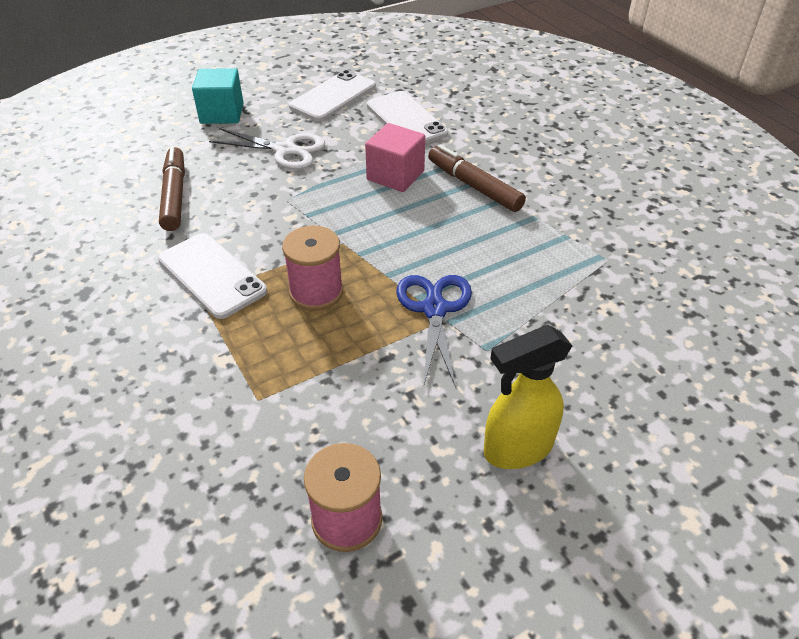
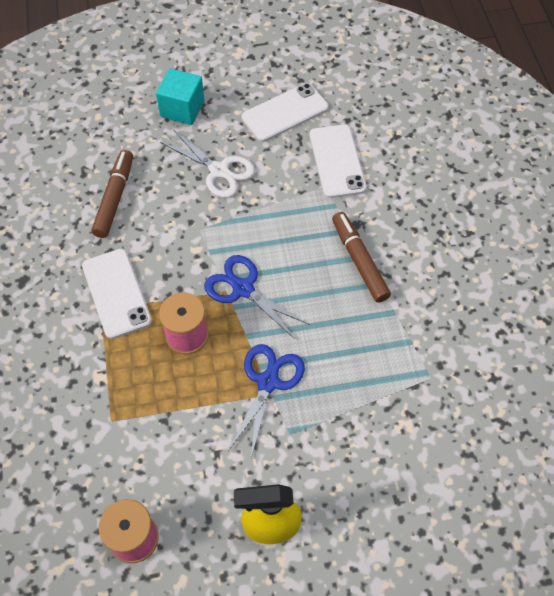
camera: 20 degrees right, 15 degrees up
(361, 236) = (243, 289): none -> blue scissors
(395, 175) = (298, 228): pink cube -> none

